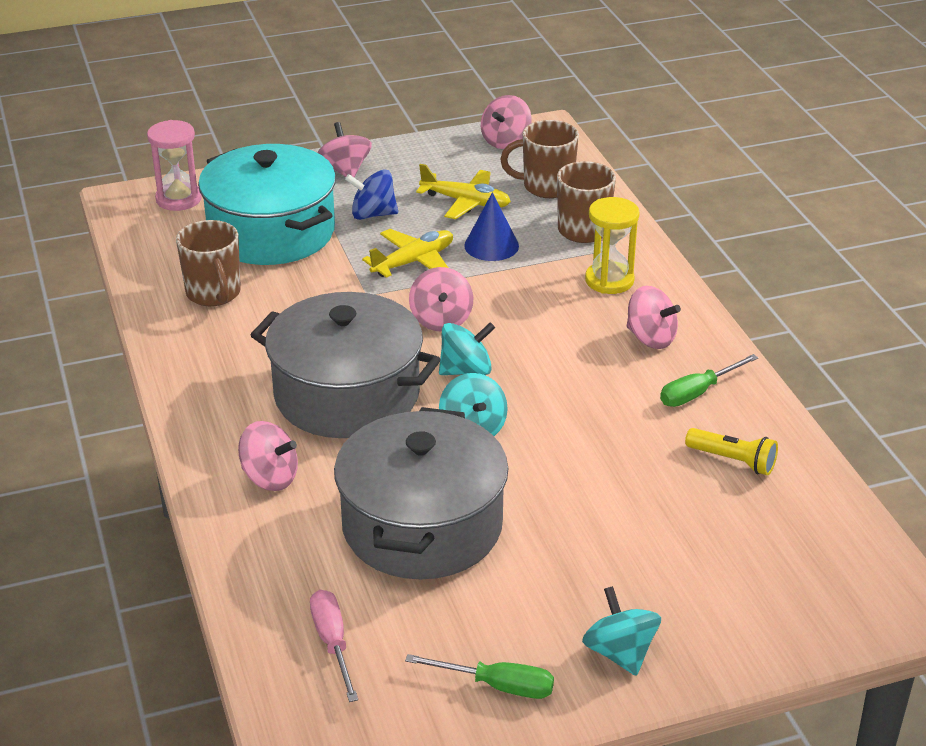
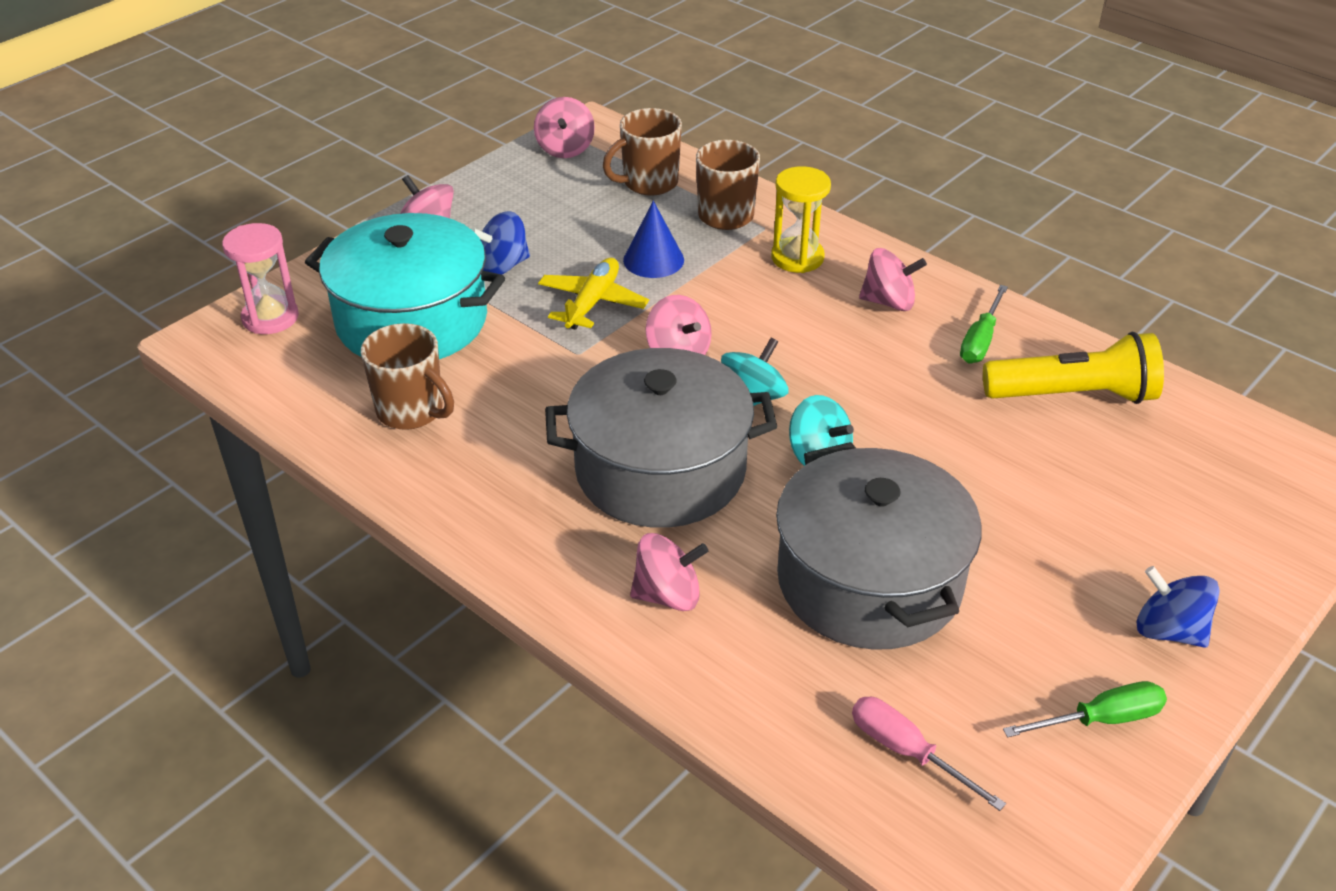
camera: 30 degrees left, 5 degrees up
(466, 202) = (585, 223): yellow plane -> none
(620, 653) = (1169, 630): turquoise spinning top -> blue spinning top
(733, 461) = (1074, 395): yellow flashlight -> yellow flashlight, size x1.77

